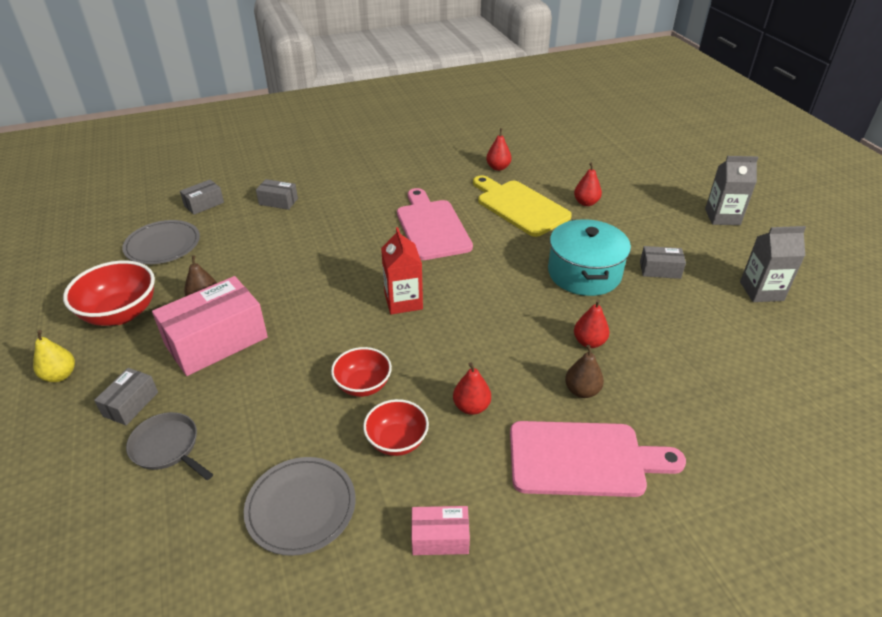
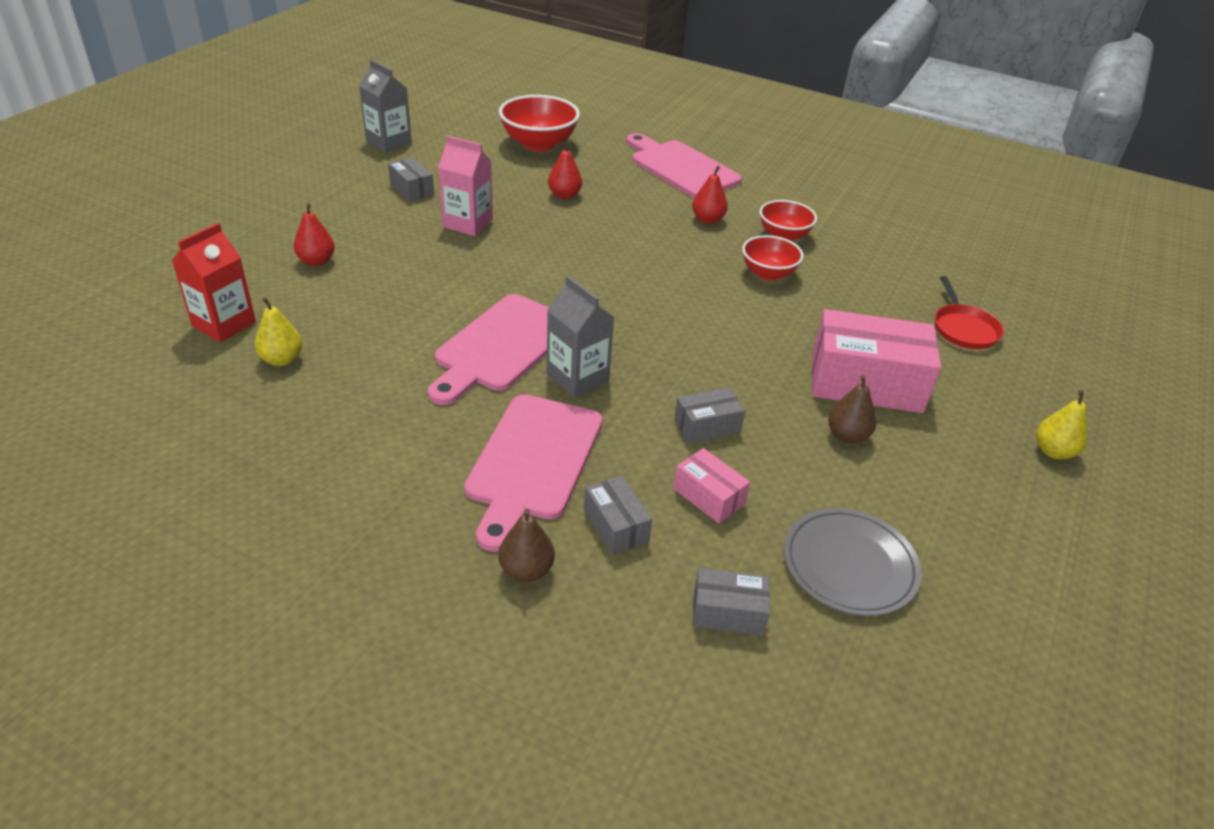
camera: 135 degrees left, 0 degrees up
(121, 313) = (959, 485): red bowl -> red bowl (539, 144)
(131, 404) = (984, 379): grey box -> grey box (707, 426)
(167, 447) = (963, 329): grey pan -> red pan
(301, 507) = (884, 246): grey plate -> none
(341, 199) = (533, 462): none -> pink cutting board
(403, 301) = (650, 302): red carton -> red carton (224, 324)
(440, 538) = (811, 193): pink box -> pink box (708, 496)
(498, 167) = (282, 359): red pear -> yellow pear
(519, 206) = (377, 303): yellow cutting board -> none
(582, 391) = (622, 184): brown pear -> brown pear (526, 570)
(584, 273) = (467, 223): turquoise pot -> pink carton
(722, 217) = (263, 178): grey carton -> grey carton (577, 378)

